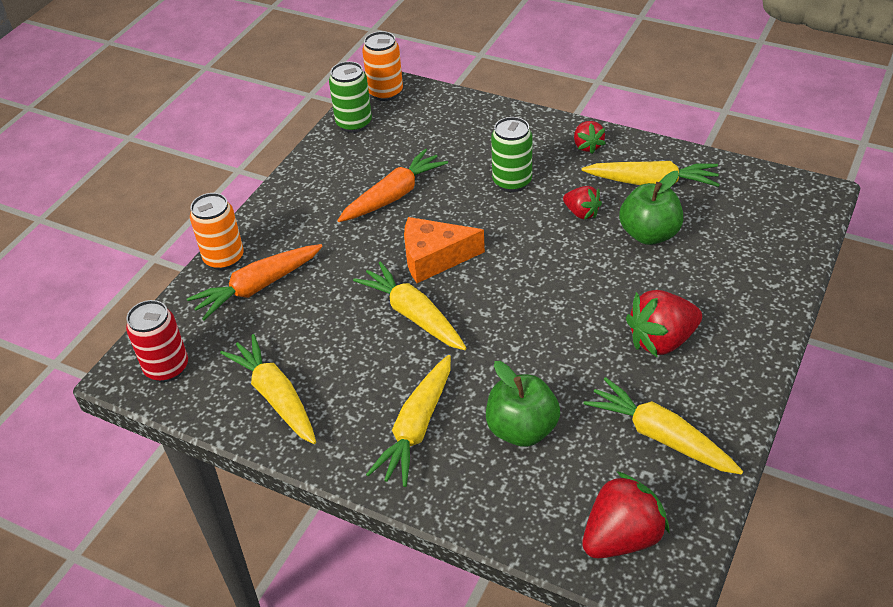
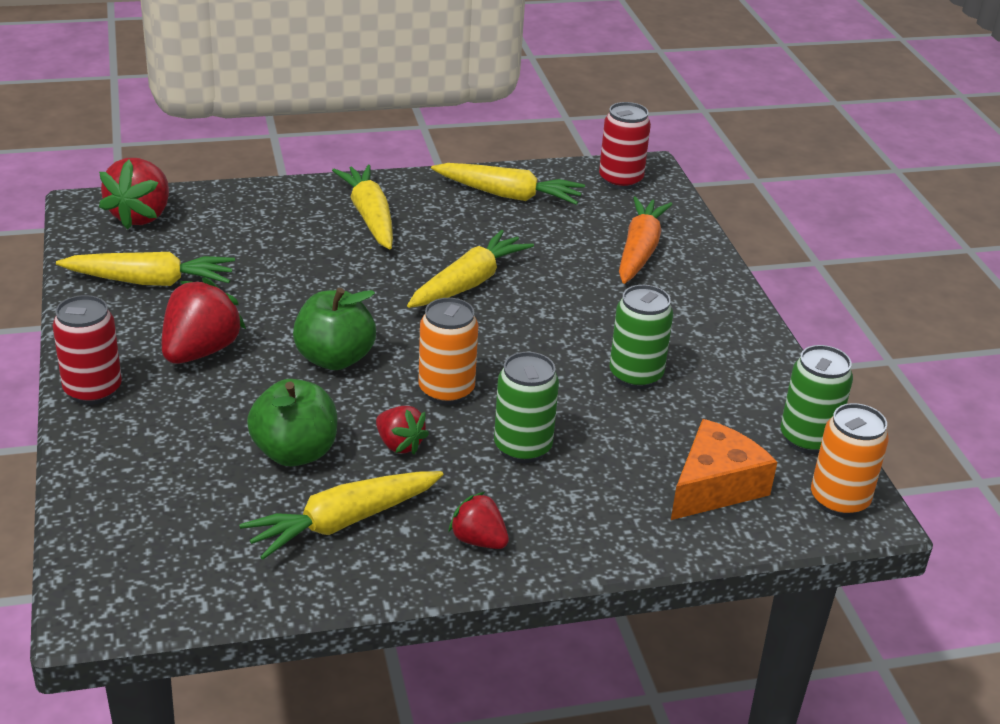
camera: 135 degrees right, 10 degrees down
(224, 258) = (707, 258): orange can -> orange can (446, 391)
(393, 196) = (635, 376): orange carrot -> green can
(413, 315) = (468, 283): yellow carrot -> yellow carrot turned 60 degrees counterclockwise
(434, 258) = (510, 335): orange cheese -> orange cheese (715, 486)
(522, 429) = (279, 245): green apple -> green apple (334, 358)
(581, 213) = (399, 445): red strawberry -> red strawberry turned 135 degrees counterclockwise
(759, 339) = (93, 390): none -> red can

